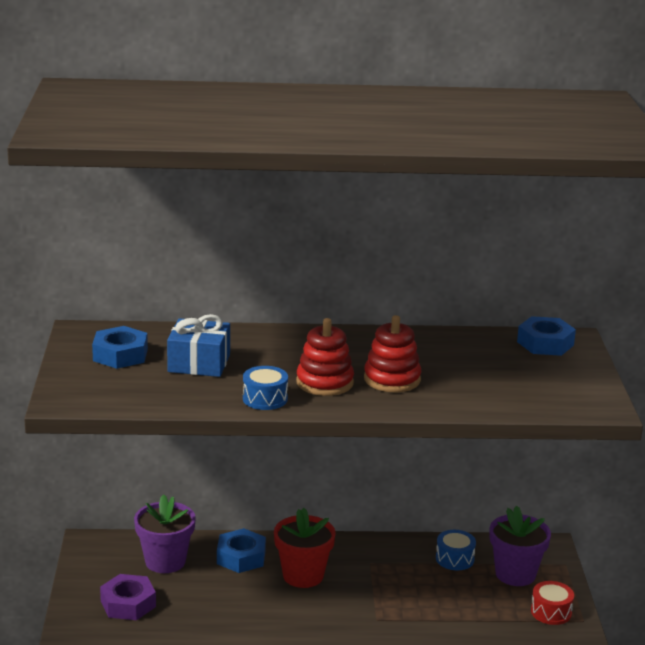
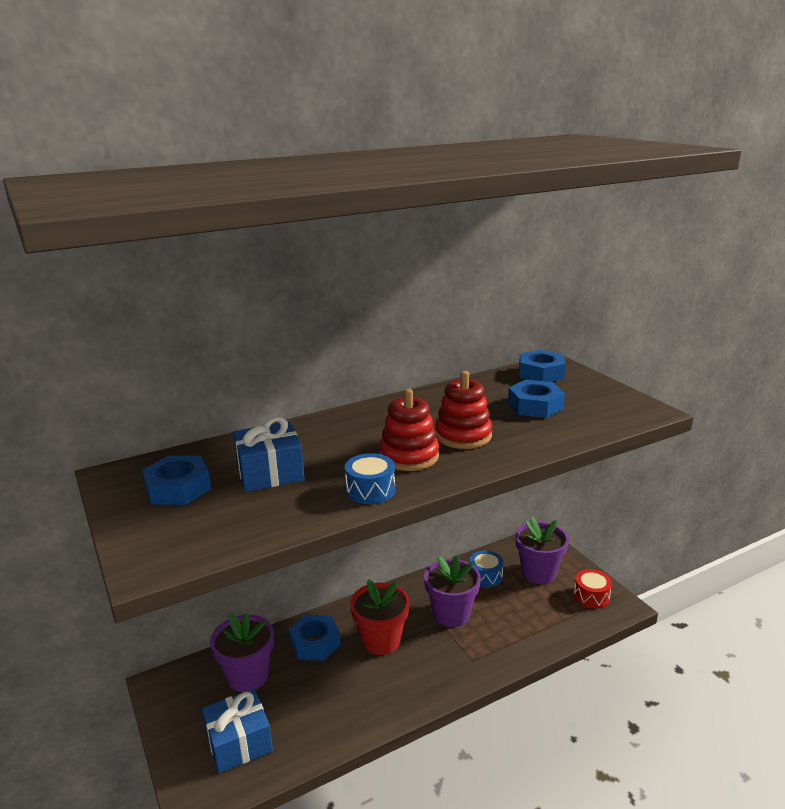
camera: 25 degrees left, 0 degrees up
(128, 604) = (239, 742): purple nut -> blue gift
(389, 578) = (451, 614): none -> purple flower pot
(494, 372) = (535, 406): none -> blue nut

